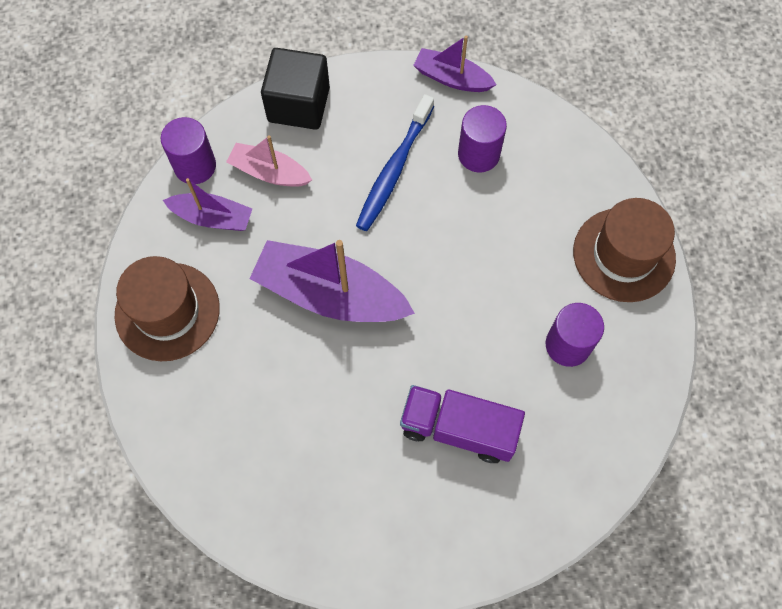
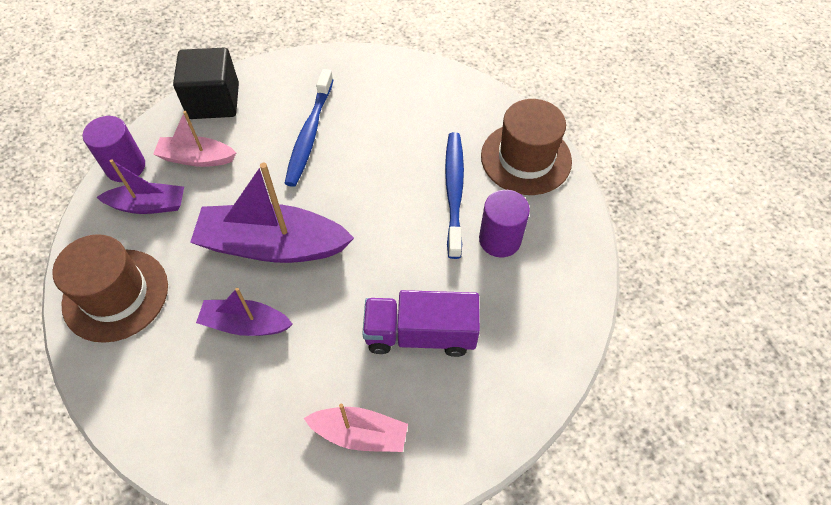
camera: 15 degrees left, 10 degrees down
(376, 515) = (360, 433): none -> pink boat
(452, 78) = (343, 58): purple boat -> purple boat (245, 324)
(478, 154) = (381, 108): purple cylinder -> none
(534, 277) = (454, 191): none -> blue toothbrush

